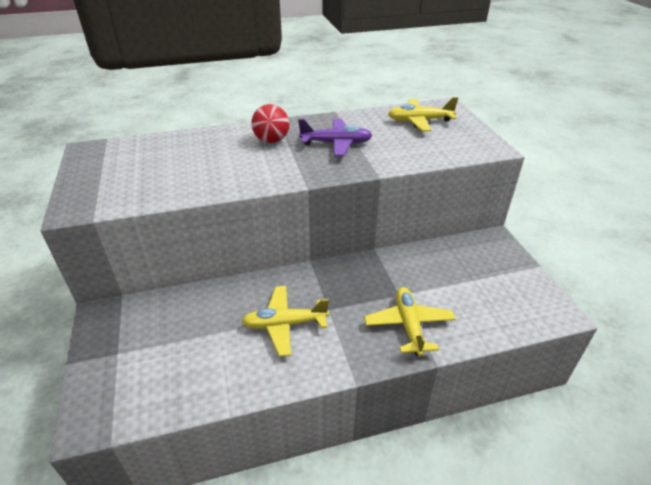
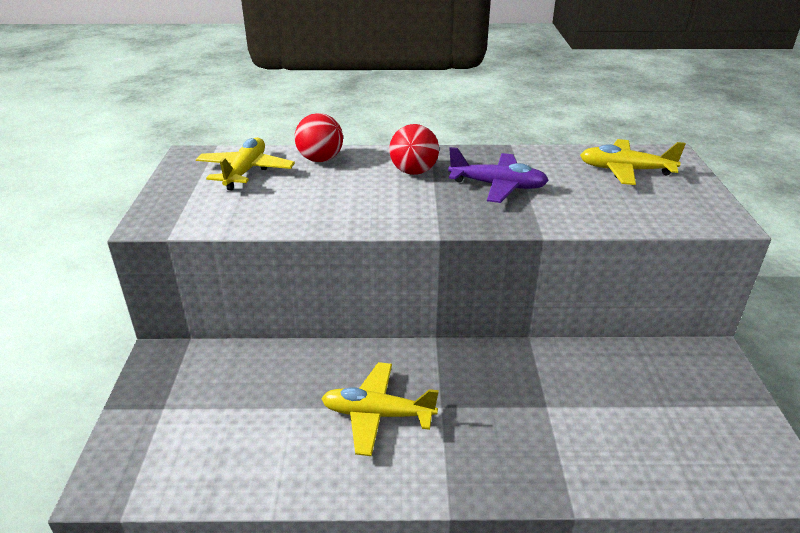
camera: 15 degrees right, 5 degrees down
(196, 140) = (320, 159): none -> red ball
(409, 325) = (548, 451): yellow plane -> yellow plane (245, 171)

